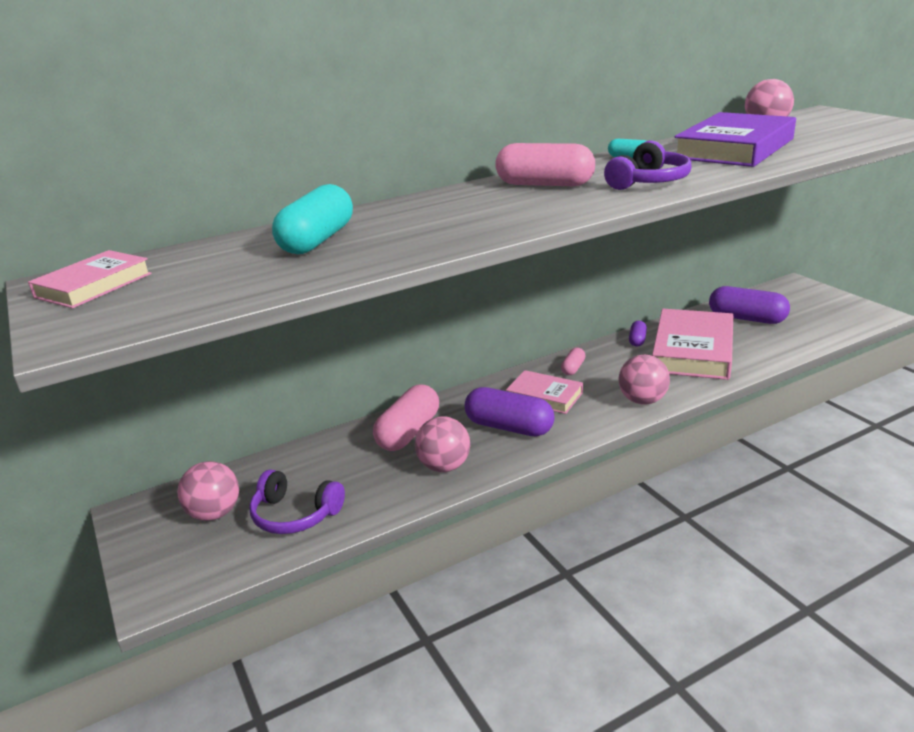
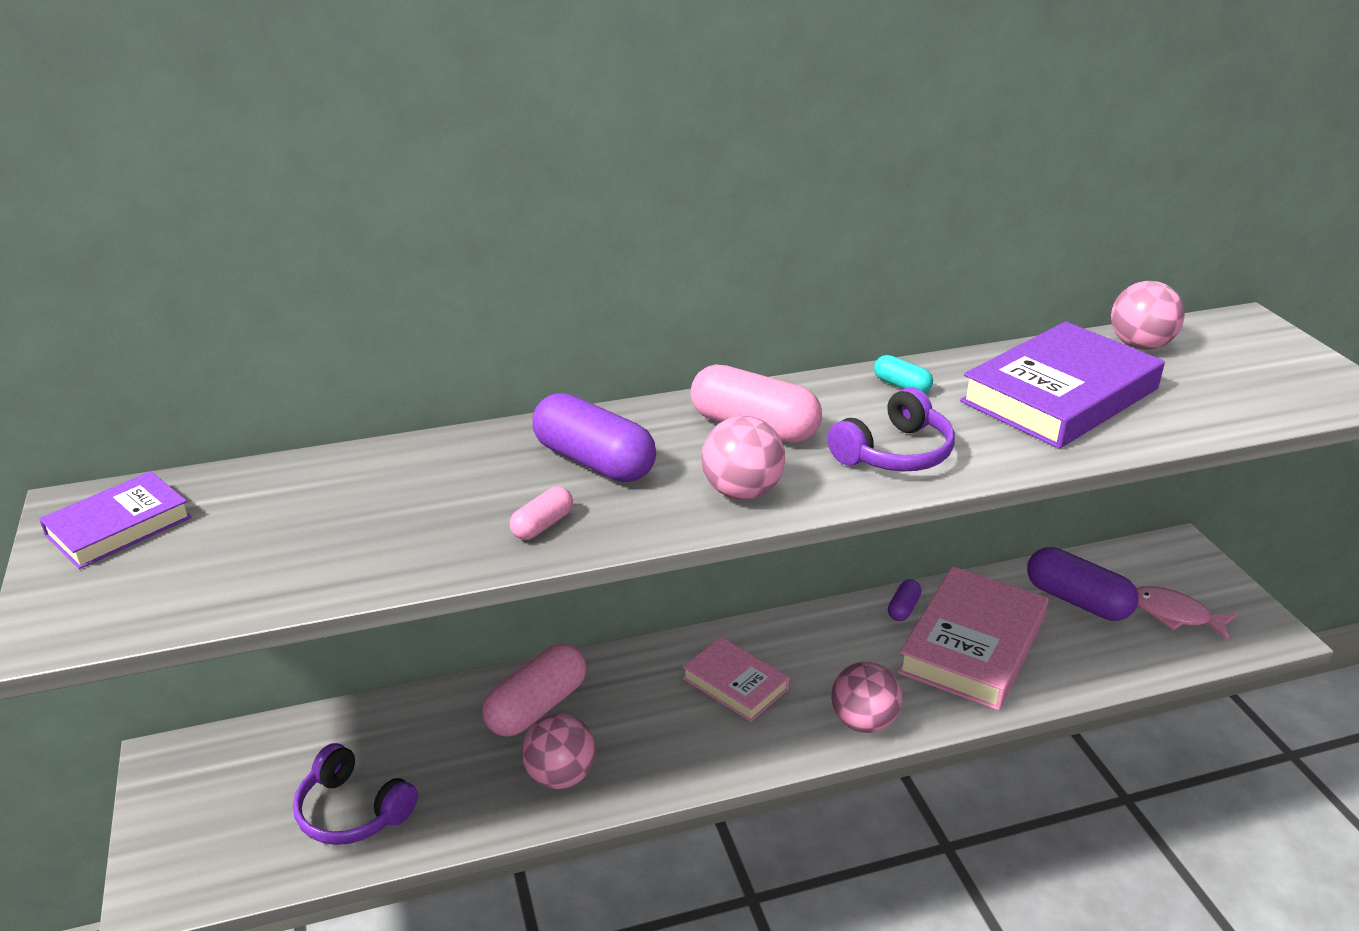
camera: 10 degrees right, 5 degrees up
(94, 285) = (119, 526): pink book -> purple book
(214, 513) = (260, 785): pink ball -> pink ball (741, 492)
(317, 240) = (410, 492): turquoise capsule -> none
(509, 427) = (667, 728): purple capsule -> purple capsule (594, 461)
(573, 368) = (793, 641): pink capsule -> pink capsule (542, 525)
(811, 315) = (1175, 615): none -> pink fish

